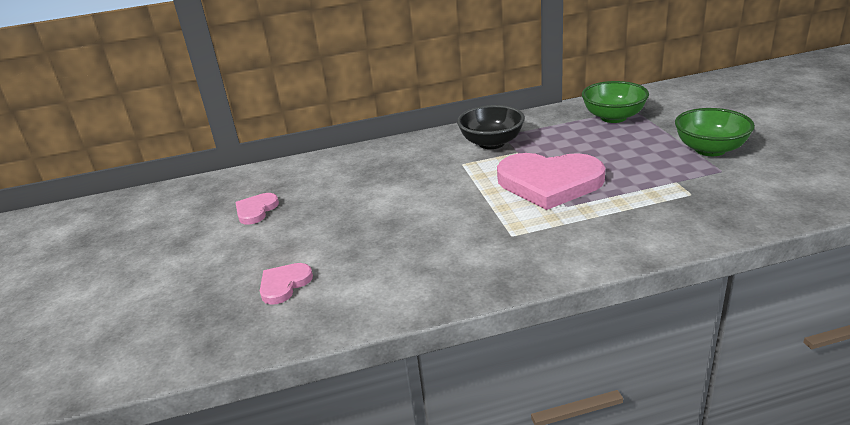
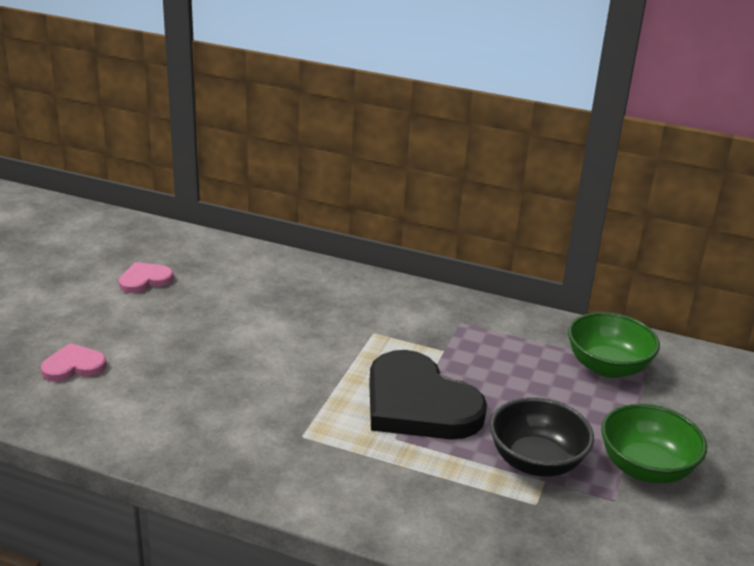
camera: 30 degrees right, 0 degrees up
(491, 143) = (435, 325): black bowl -> black bowl (536, 461)
(549, 183) = (418, 403): pink heart -> black heart

